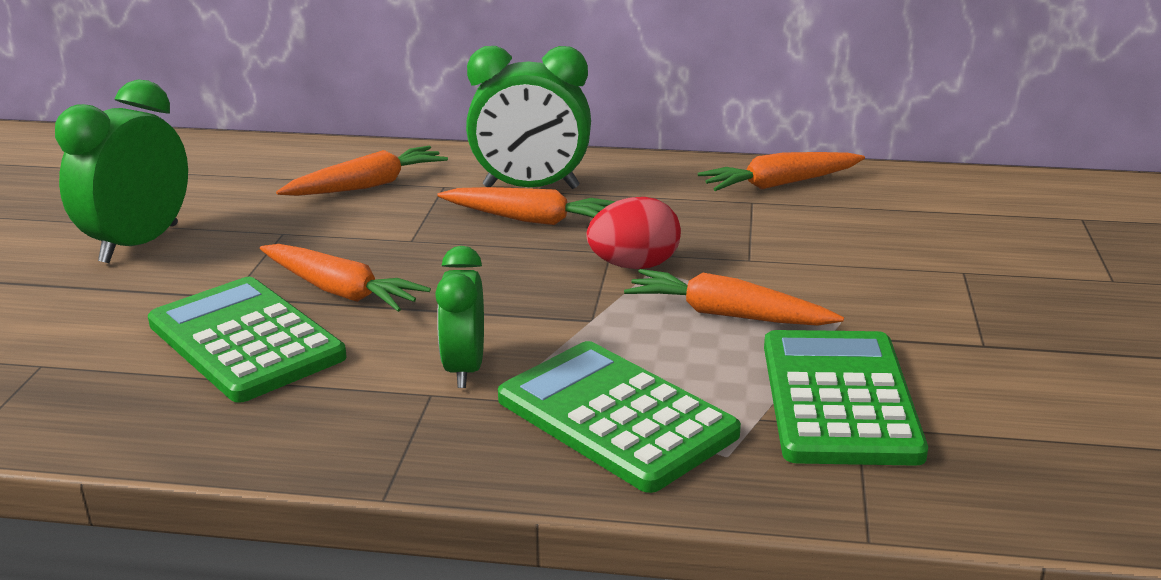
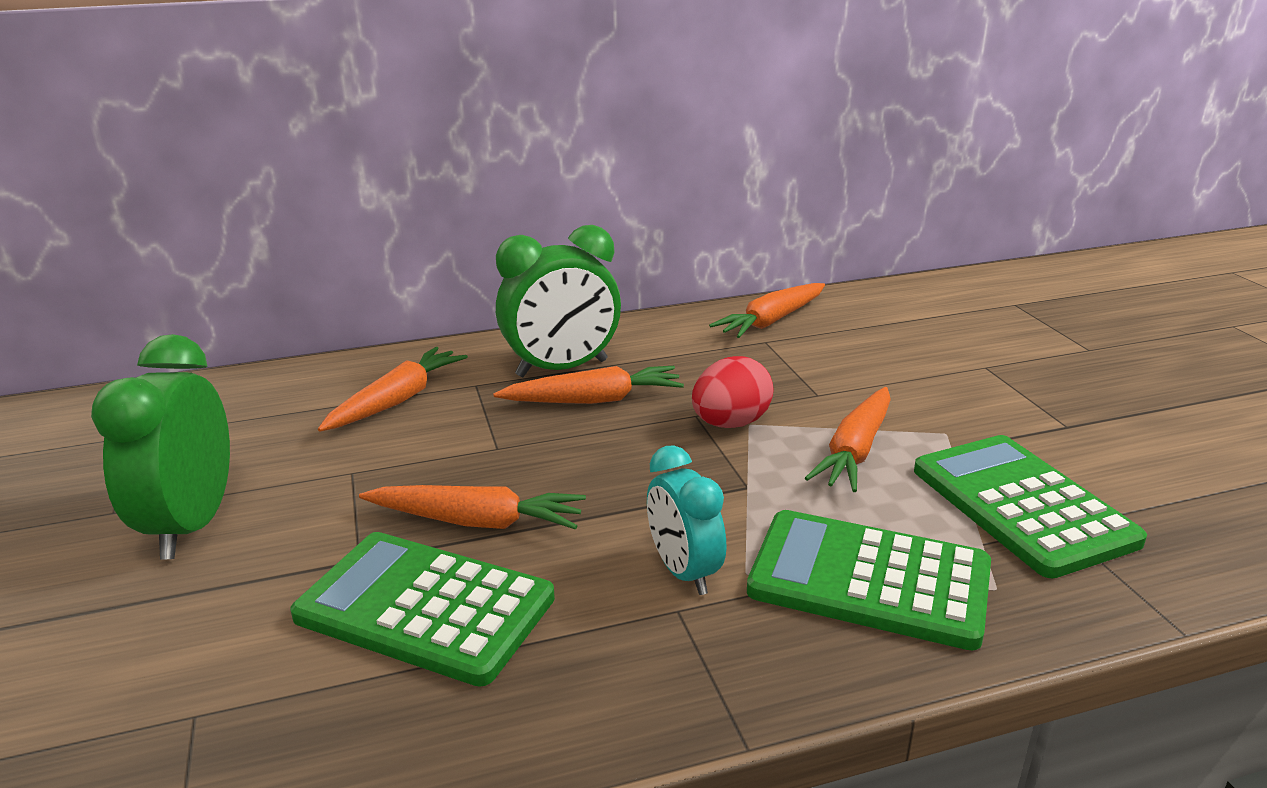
camera: 25 degrees left, 0 degrees up
(464, 369) = (684, 572): green clock -> turquoise clock
(727, 315) = (855, 451): orange carrot -> orange carrot turned 60 degrees counterclockwise

